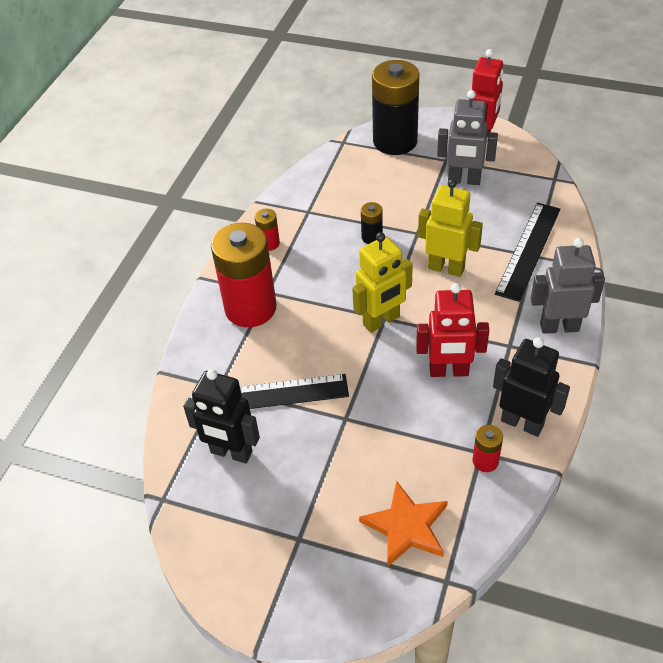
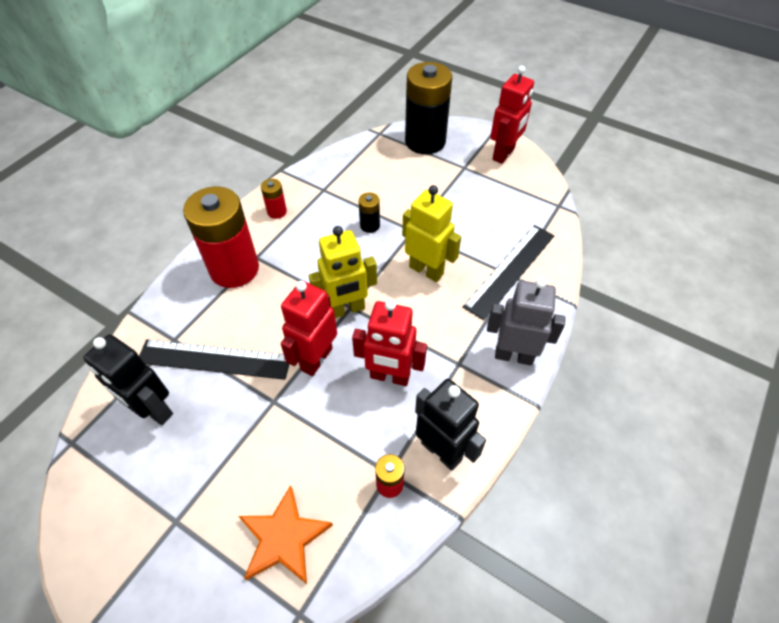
camera: 10 degrees right, 5 degrees up
(371, 372) = (316, 359): none -> red robot
(464, 180) = (473, 190): grey robot -> none

